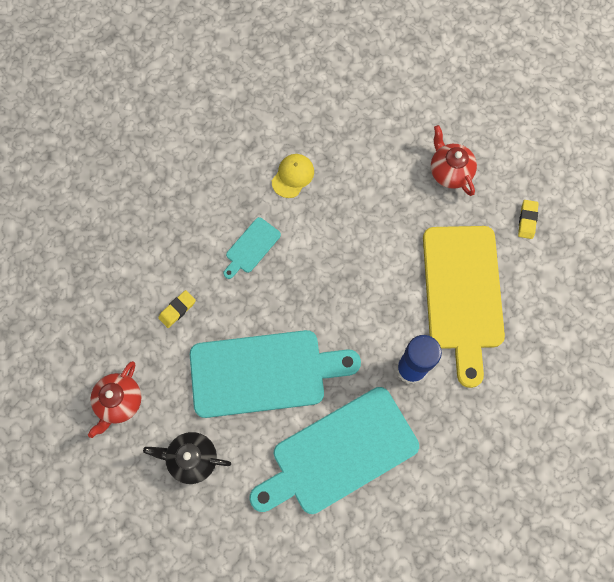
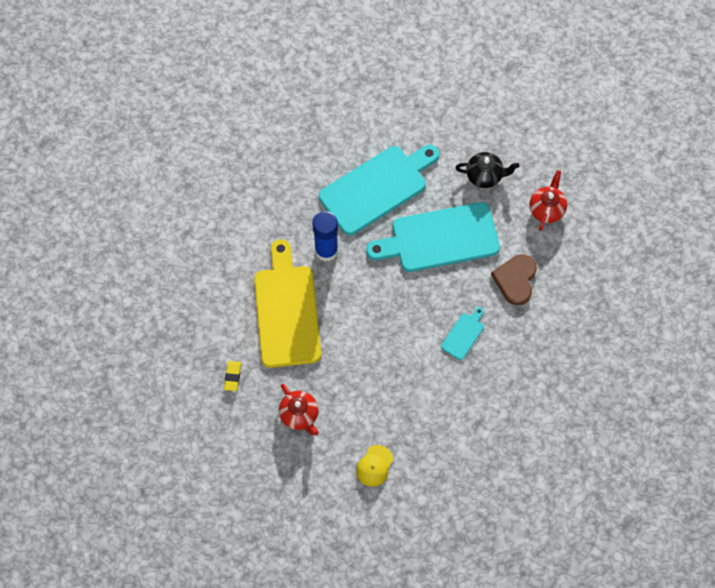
camera: 175 degrees right, 5 degrees down
(177, 310) = (515, 280): yellow eraser -> brown heart
(293, 176) = (436, 399): yellow cap -> yellow cap (374, 466)

